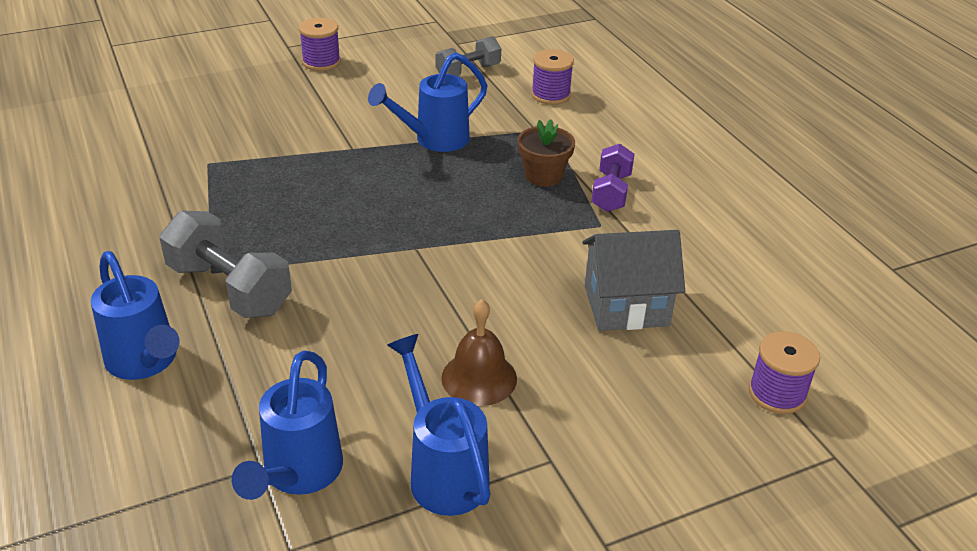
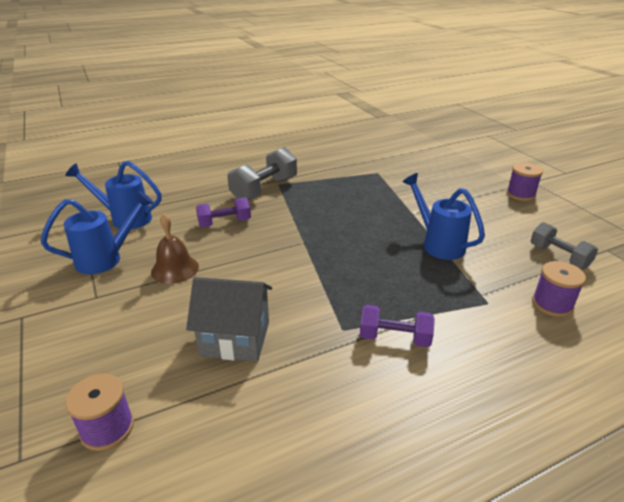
camera: 90 degrees right, 5 degrees down
(146, 363) = (212, 177): blue watering can -> none
(343, 332) = (224, 223): none -> purple dumbbell
(543, 176) = (408, 298): brown flower pot -> none
(626, 306) = (235, 338): grey house -> grey house turned 75 degrees counterclockwise

